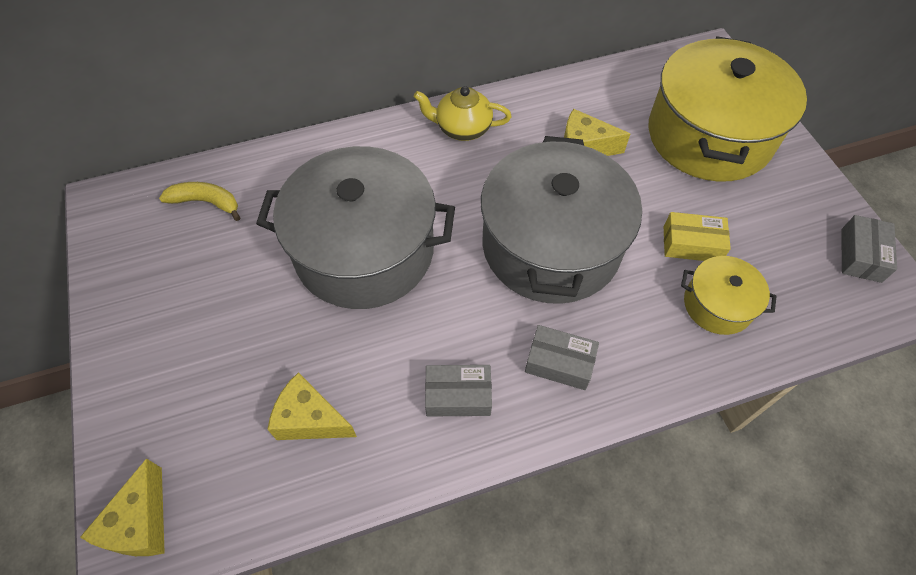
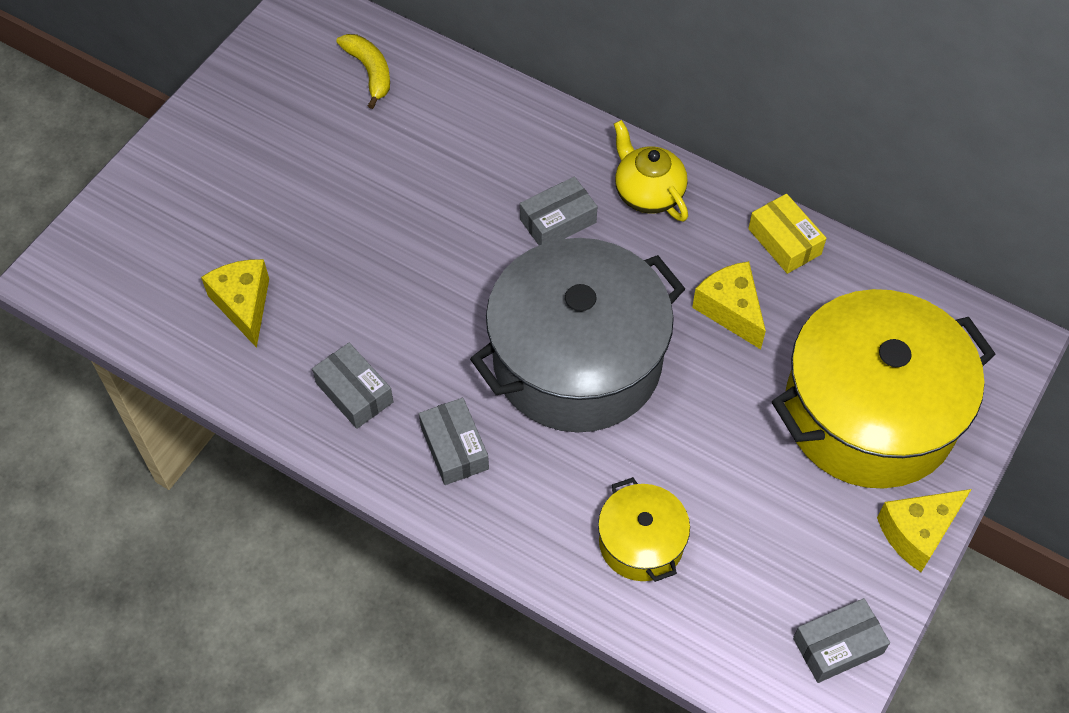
camera: 50 degrees right, 0 degrees up
(140, 523) = (78, 264): yellow cheese -> yellow cheese (917, 532)
(364, 250) = (431, 221): grey pot -> none
(436, 184) = (558, 221): none -> grey box
(691, 244) = (697, 479): yellow box -> yellow box (784, 241)

